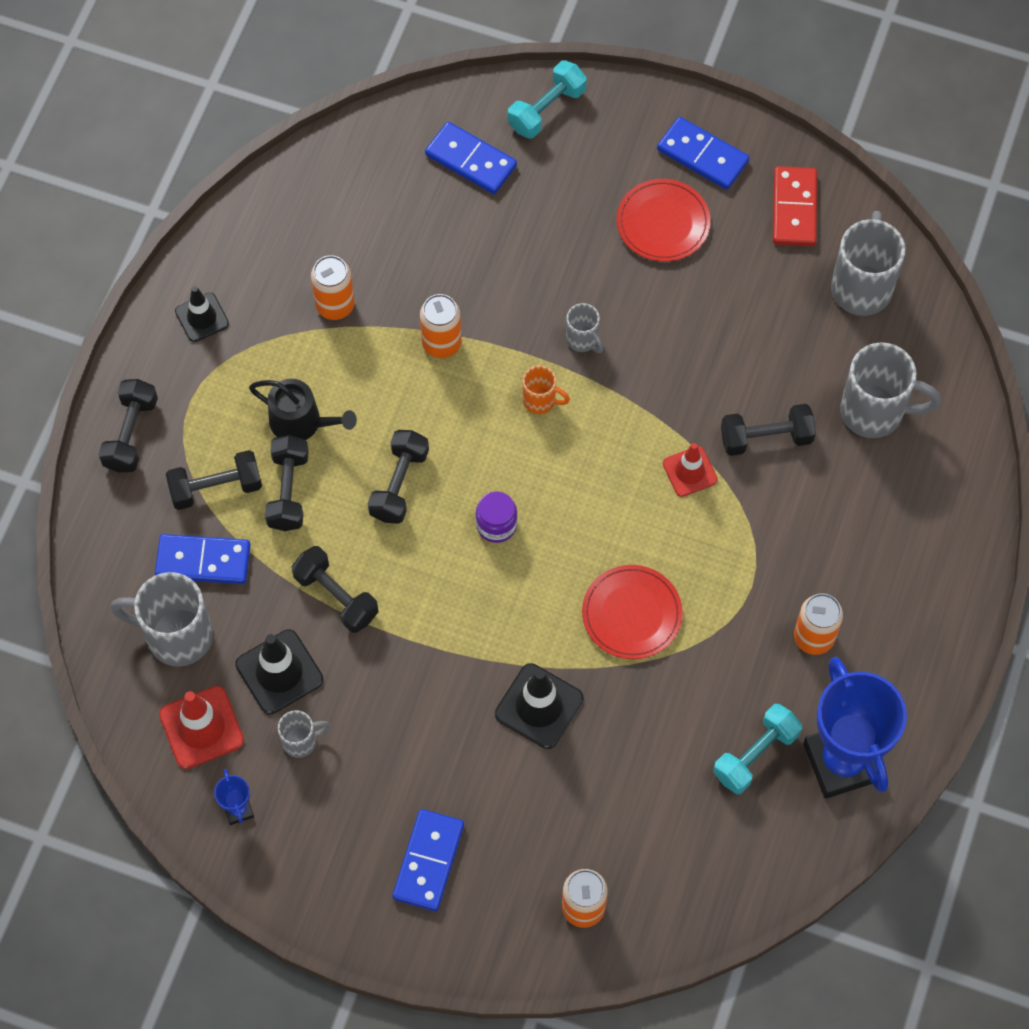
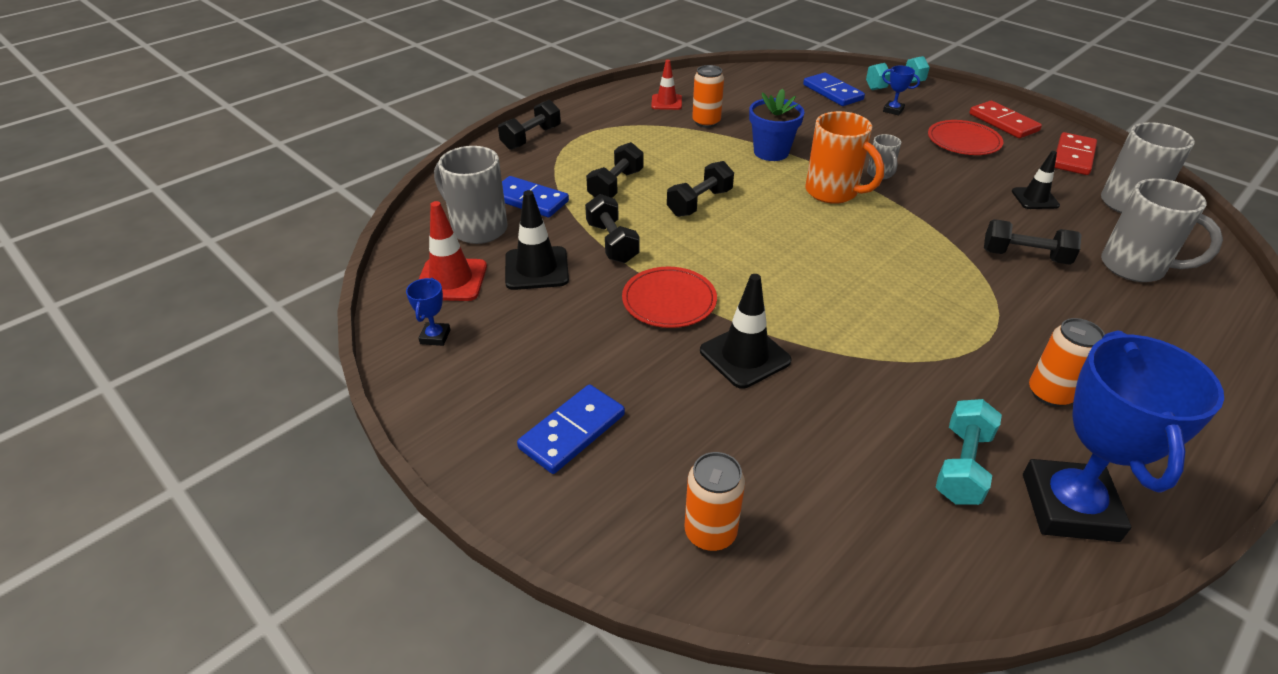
camera: 25 degrees right, 25 degrees down
(202, 317) = (616, 108): black traffic cone -> black traffic cone (1035, 198)
(216, 488) = (566, 172): black dumbbell -> none
(301, 422) = (648, 160): black watering can -> none
(301, 741) = (521, 312): grey mug -> none
(441, 343) = (771, 152): orange can -> blue flower pot
(496, 525) = (765, 241): purple jar -> none
(541, 401) = (833, 192): orange mug -> orange mug, size x1.94
(561, 178) = (893, 110): none -> blue trophy
(631, 614) = (862, 323): red plate -> red plate (669, 300)
(689, 471) = (947, 257): red traffic cone -> red traffic cone (666, 102)
(702, 156) = (1003, 122): blue domino -> red domino
(755, 755) = (962, 466): turquoise dumbbell -> turquoise dumbbell turned 45 degrees counterclockwise

